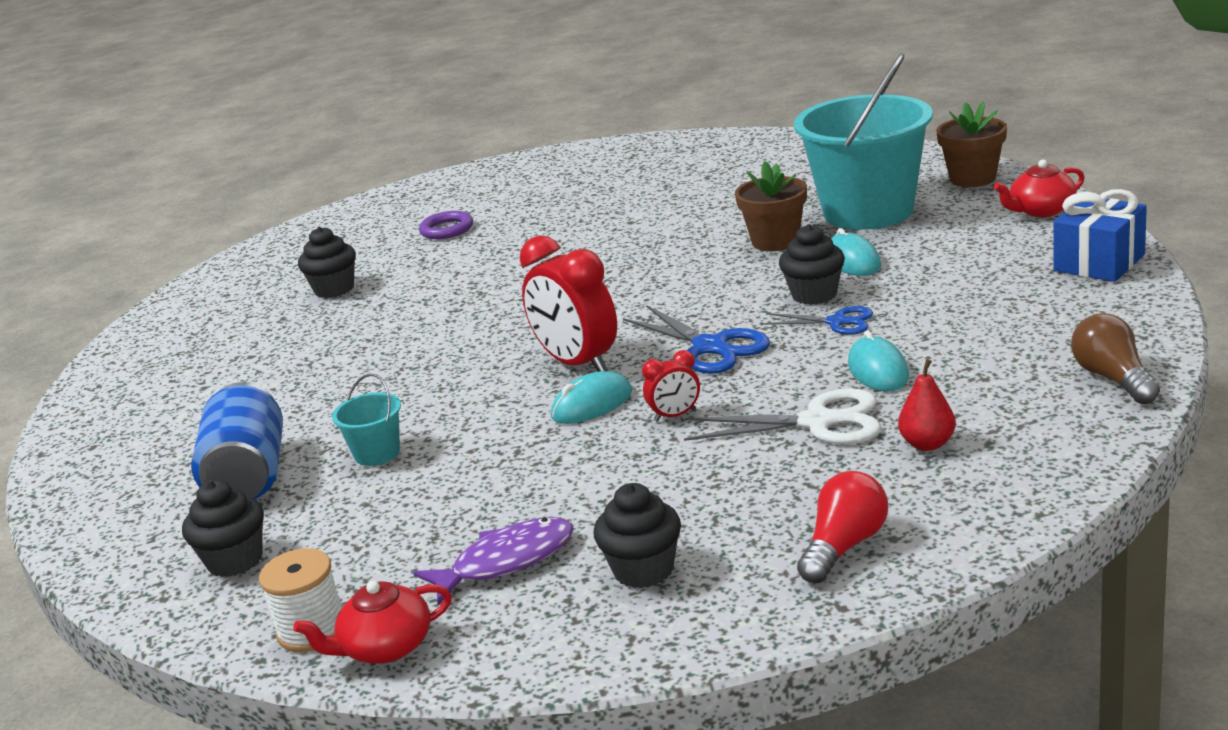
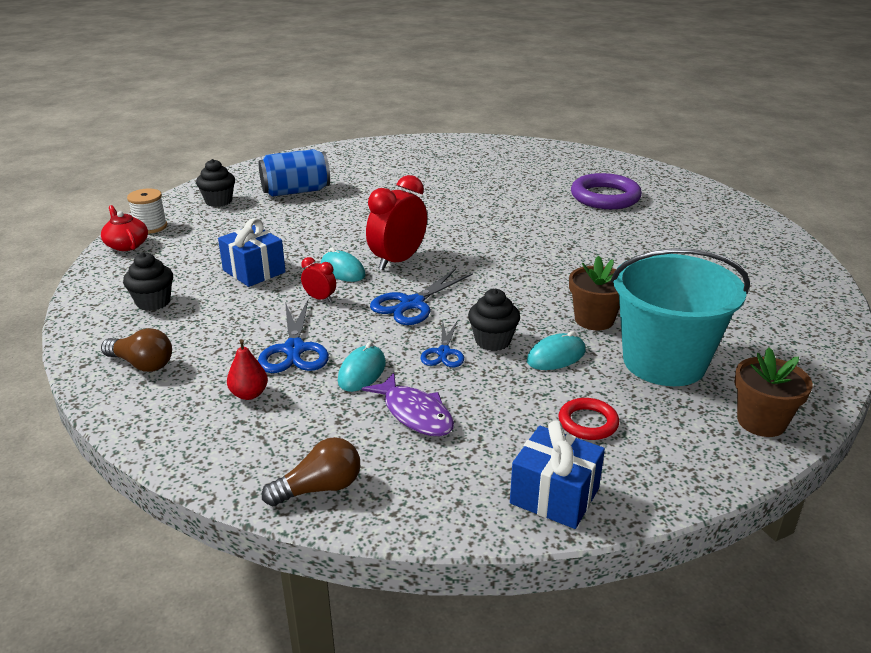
camera: 75 degrees right, 5 degrees up
(334, 289) = (511, 178): black cupcake -> none
(377, 453) = (306, 218): turquoise bucket -> none
(447, 229) = (605, 197): purple ring -> purple ring, size x1.83
(506, 562) = (182, 264): purple fish -> purple fish (415, 414)
(564, 482) = (254, 271): none -> blue gift
(675, 415) = (320, 298): red clock -> red clock turned 150 degrees clockwise
(817, 422) = (294, 349): white scissors -> blue scissors
(844, 546) = (142, 364): red light bulb -> brown light bulb
(878, 370) = (362, 372): turquoise mouse -> turquoise mouse turned 45 degrees counterclockwise
(979, 247) = (588, 423): none -> red ring
(1041, 210) = (683, 464): red teapot -> none

